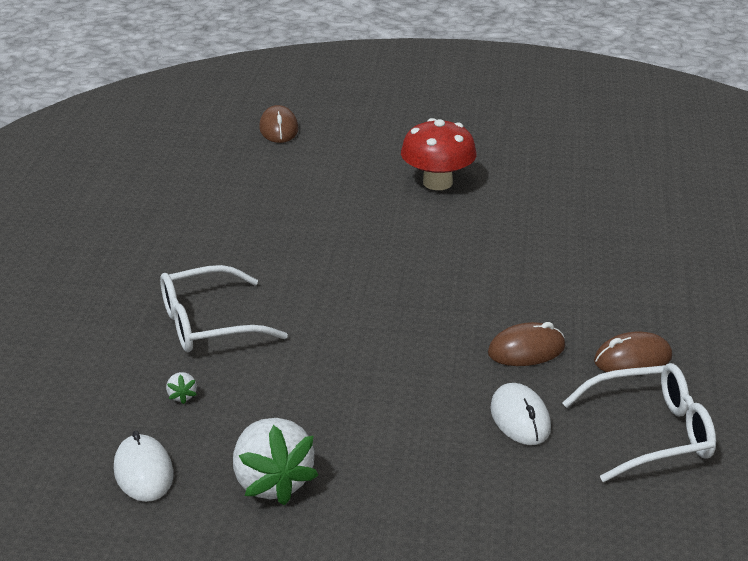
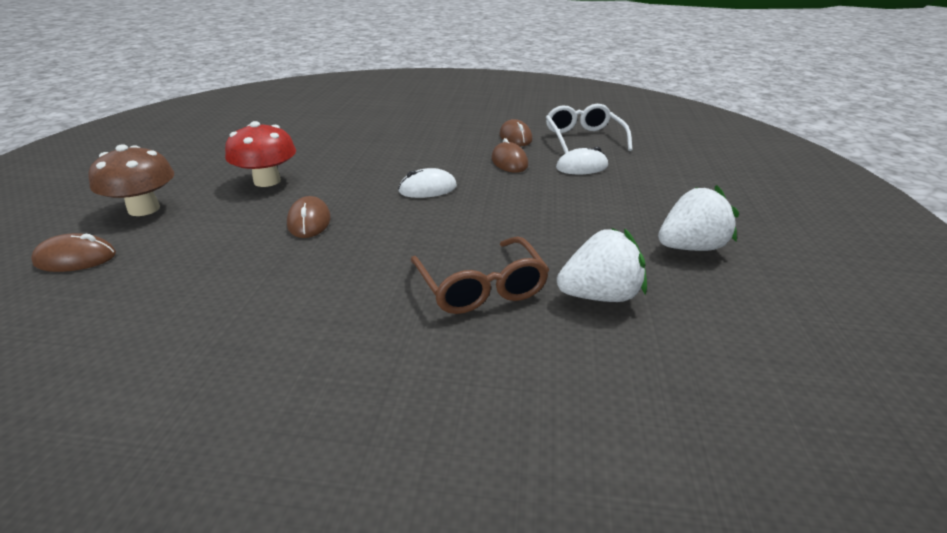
camera: 90 degrees left, 0 degrees up
(143, 472) = (715, 310): white mouse -> white mouse (427, 189)
(182, 396) = (600, 296): white strawberry -> white strawberry, size x2.49
(207, 324) = (481, 288): white glasses -> brown glasses
(341, 220) = (309, 222): none -> brown mouse
(367, 134) = (144, 209): none -> brown mushroom

